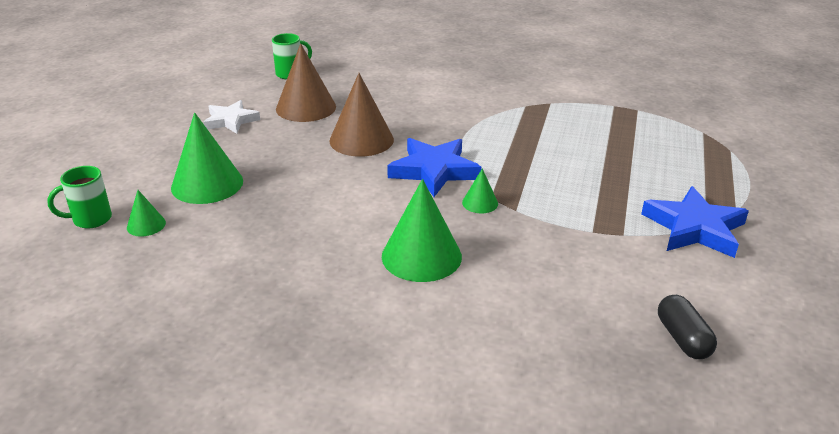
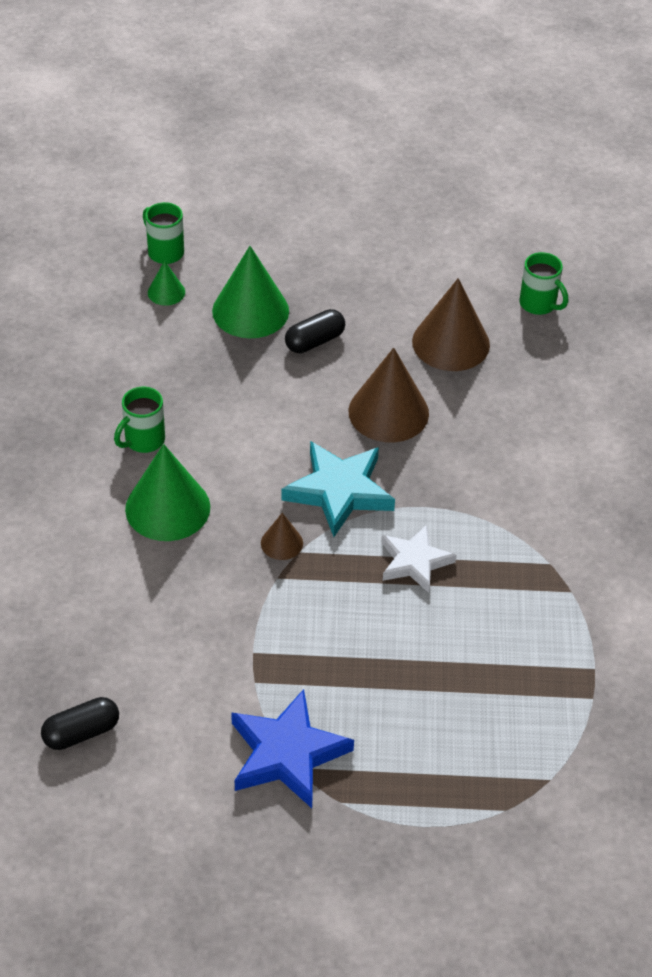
camera: 75 degrees right, 15 degrees up
(231, 121) = (391, 287): white star -> white star (414, 562)
(266, 159) = (315, 341): none -> black capsule
(332, 260) = (143, 440): none -> green mug
(434, 171) = (339, 491): blue star -> turquoise star
(480, 203) = (282, 543): green cone -> brown cone

